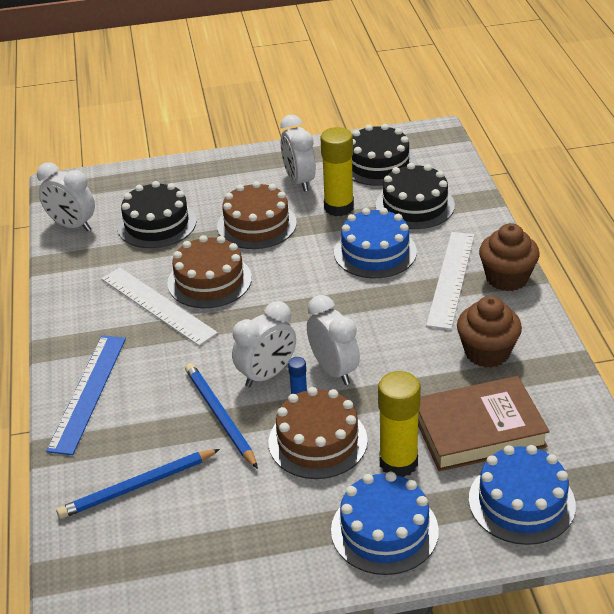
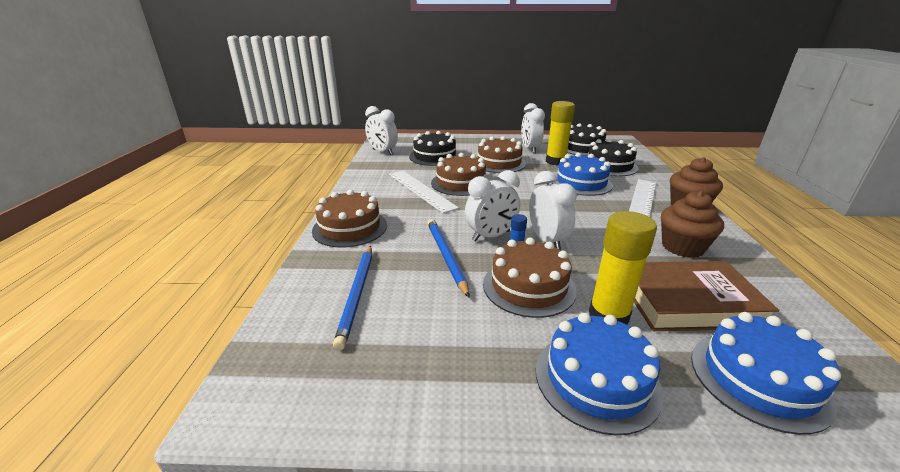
camera: 10 degrees right, 10 degrees down
(88, 392) = (350, 228): blue ruler -> brown cake
(137, 486) = (357, 294): blue pencil -> blue pencil turned 75 degrees counterclockwise

